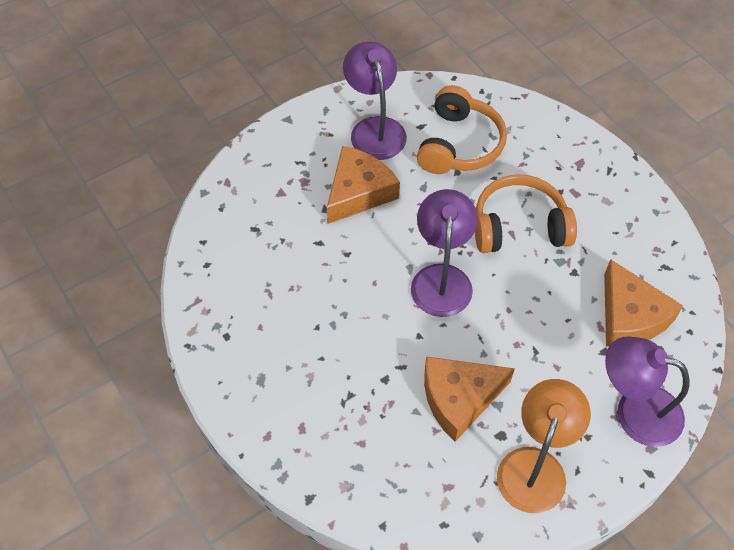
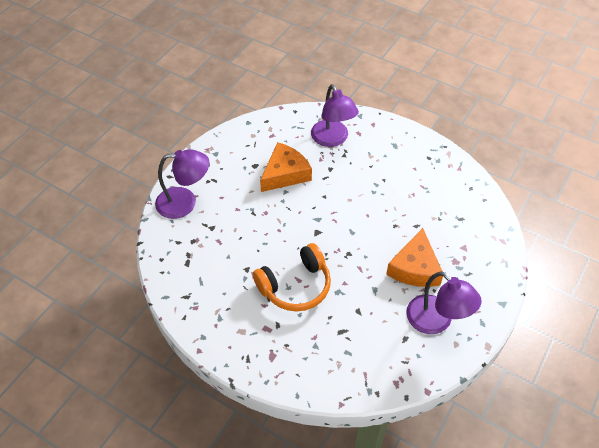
camera: 155 degrees right, 5 degrees down
(441, 278) = (329, 233): purple lamp -> purple lamp (332, 139)
(459, 144) = (368, 334): orange headphones -> none
(535, 466) = (231, 158): orange lamp -> none
(630, 316) = (201, 254): orange cheese -> none

